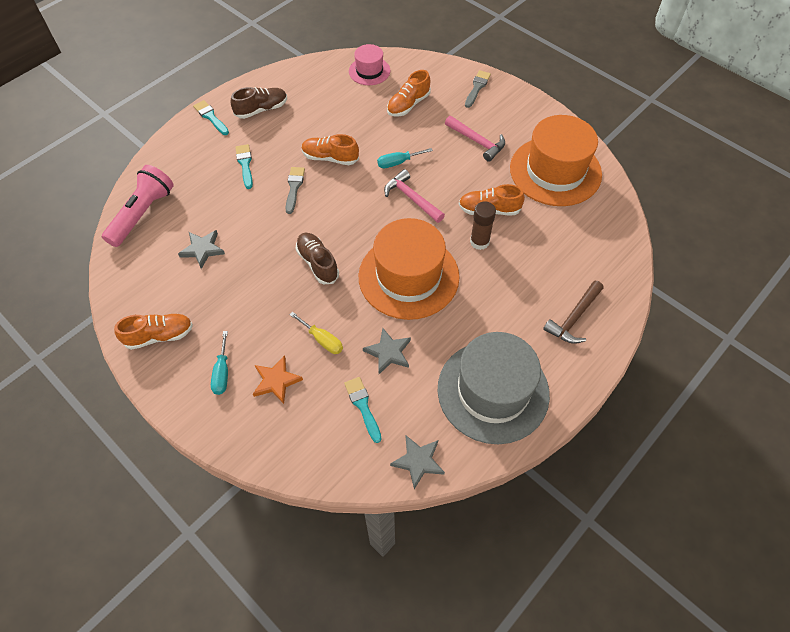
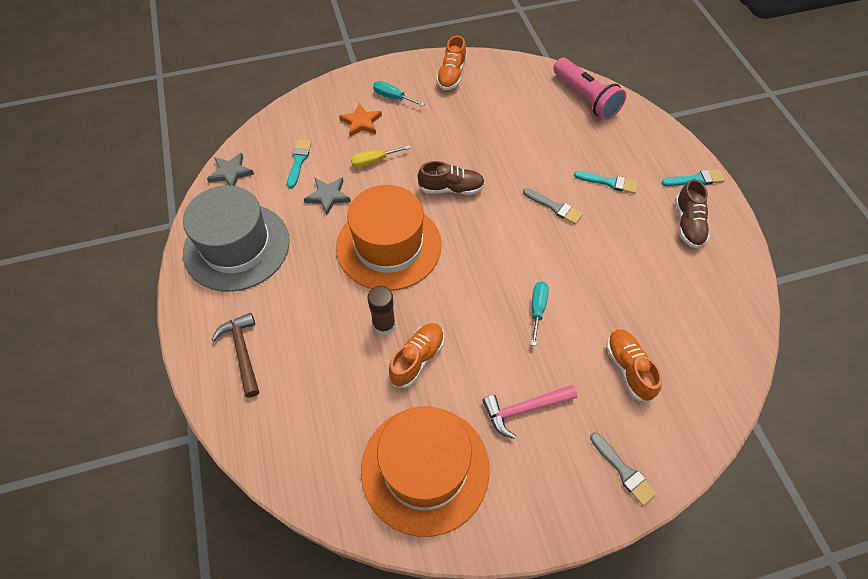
camera: 120 degrees right, 0 degrees up
(202, 249) = (519, 121): grey star -> none
(330, 158) = (579, 252): orange shoe -> none
(363, 406) = (299, 161): turquoise brush -> turquoise brush turned 90 degrees counterclockwise
(369, 71) = (714, 357): pink hat -> none
(411, 198) = (479, 296): pink hammer -> none

